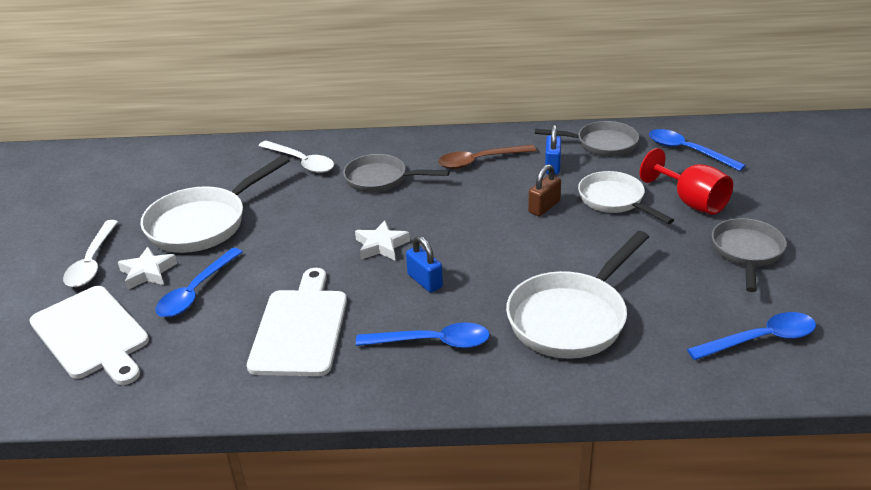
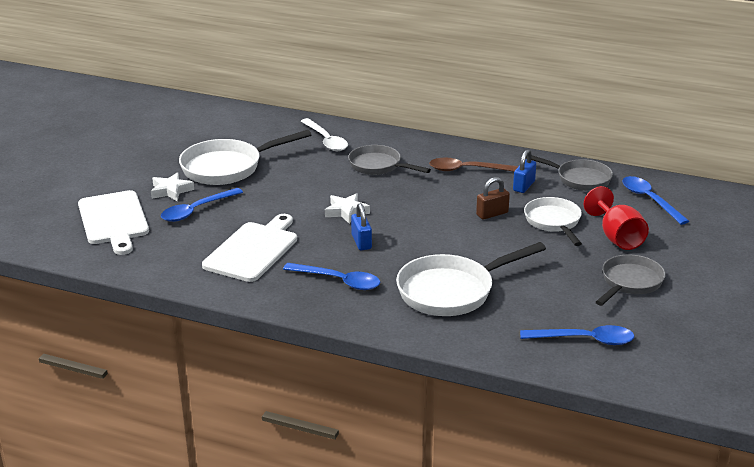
camera: 20 degrees right, 5 degrees down
(92, 262) = (137, 175): white spoon -> none

